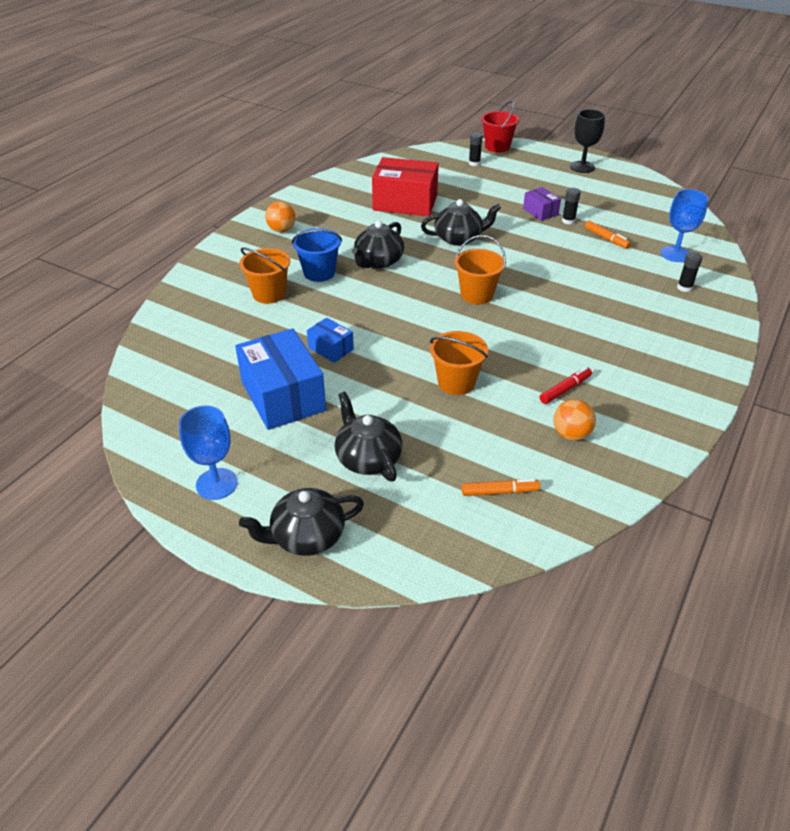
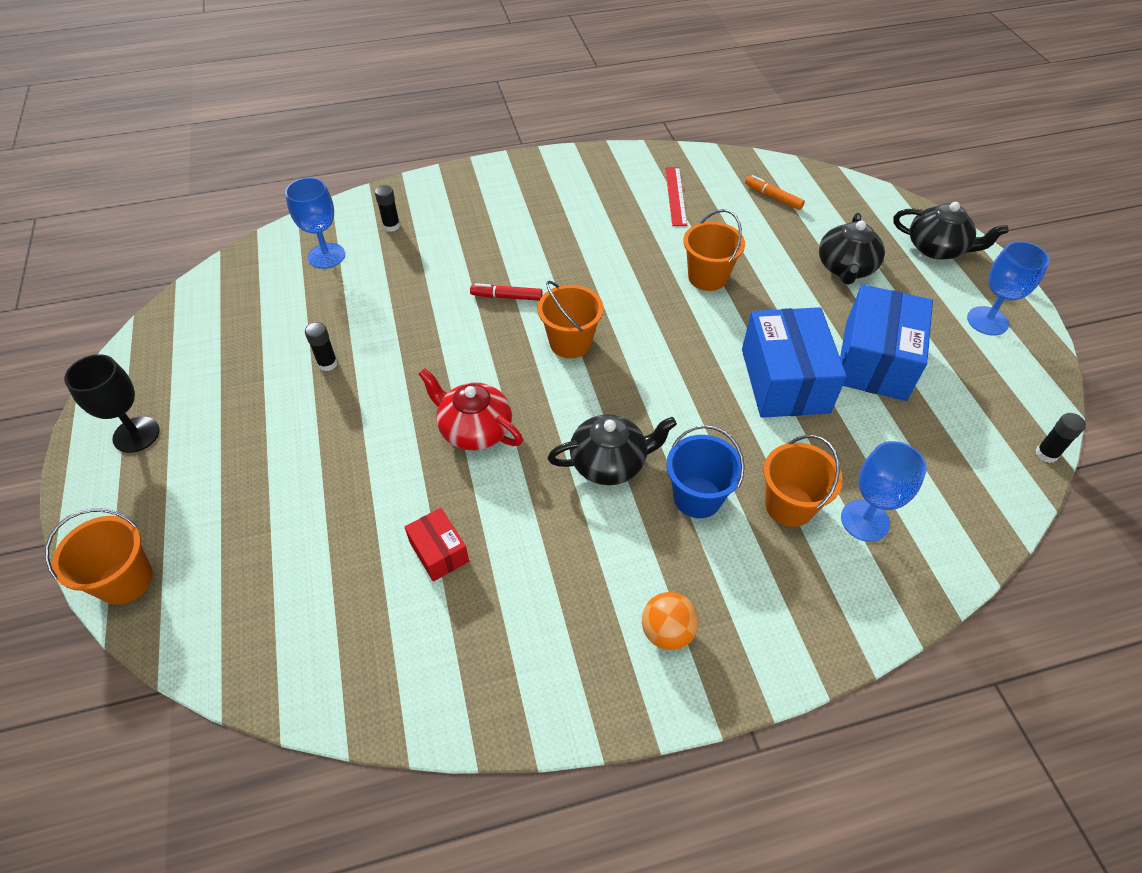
camera: 135 degrees left, 10 degrees up
(223, 309) = (865, 520): none -> blue goblet
(331, 348) = (784, 380): blue box -> blue box, size x2.02
(405, 203) = (439, 552): red box -> red box, size x0.50
(459, 238) = (474, 429): black teapot -> red teapot
(474, 163) = (223, 566): black glue stick -> black glue stick (1046, 454)
(497, 147) = (125, 580): red bucket -> orange bucket
(540, 212) = (326, 399): purple box -> none
(564, 390) = (632, 221): red marker -> red marker (507, 297)
(571, 434) = (675, 196): orange ball -> red ruler
(606, 238) = (342, 315): orange marker -> none

